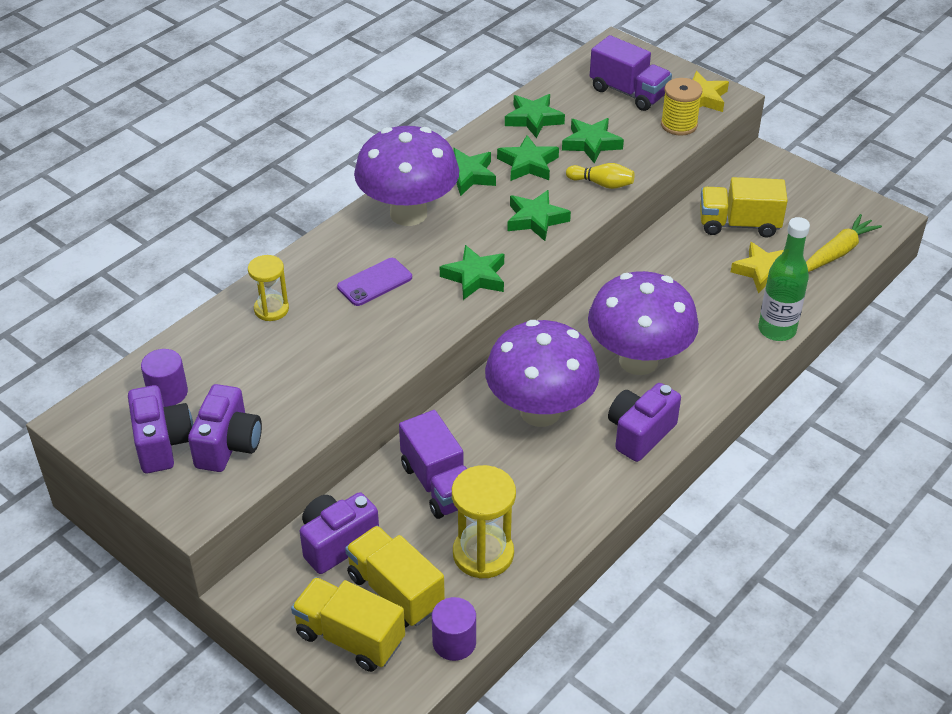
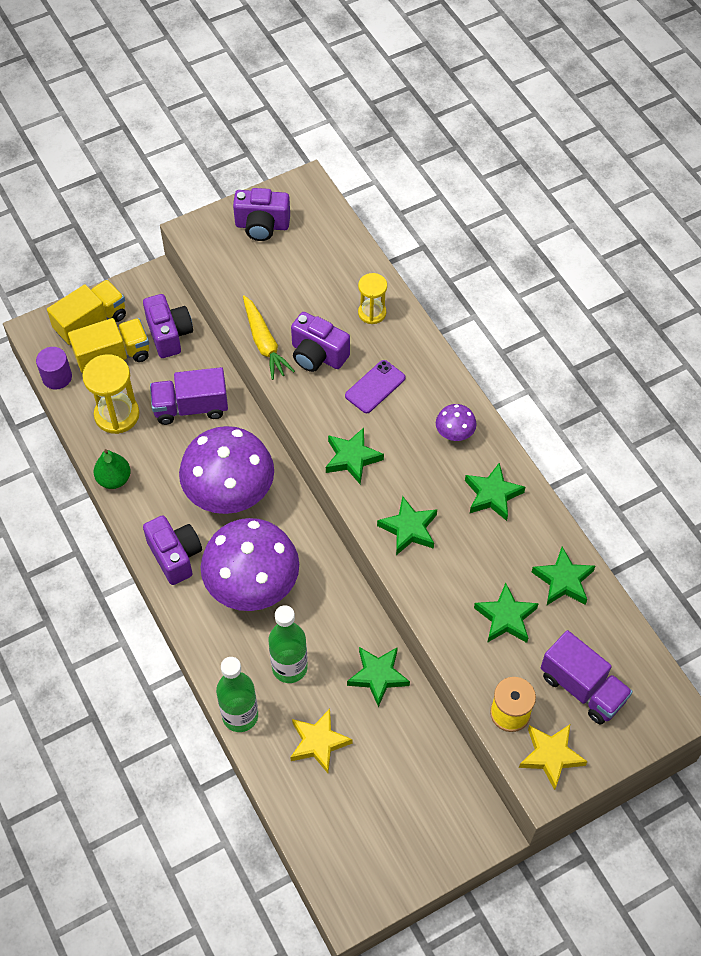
camera: 110 degrees right, 15 degrees up
(168, 393) = (310, 236): purple cylinder -> none
(228, 445) = (243, 260): purple camera -> purple camera (317, 355)
(375, 282) = (375, 387): purple phone -> purple phone turned 60 degrees clockwise
(408, 213) = (454, 434): purple mushroom -> purple mushroom, size x0.43
(528, 164) = (492, 551): green star -> green star (378, 676)
(574, 523) = (114, 479): none -> green pear
(602, 184) = (440, 602): yellow bowling pin -> none
(628, 92) = (582, 688): purple truck -> purple truck turned 105 degrees counterclockwise
(705, 310) = (289, 667): none -> green bottle
(738, 224) = (393, 753): yellow truck -> none
(837, 252) = (318, 826): yellow carrot -> yellow carrot (264, 343)

